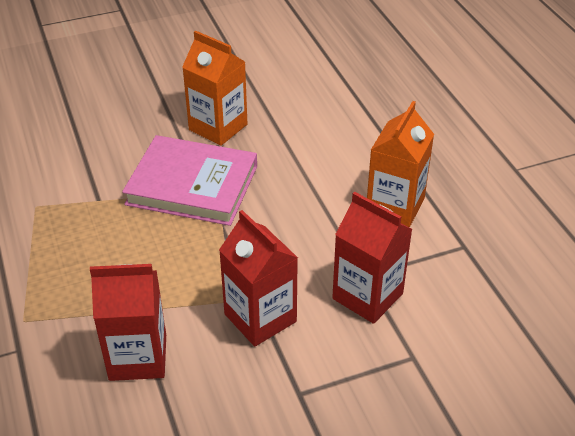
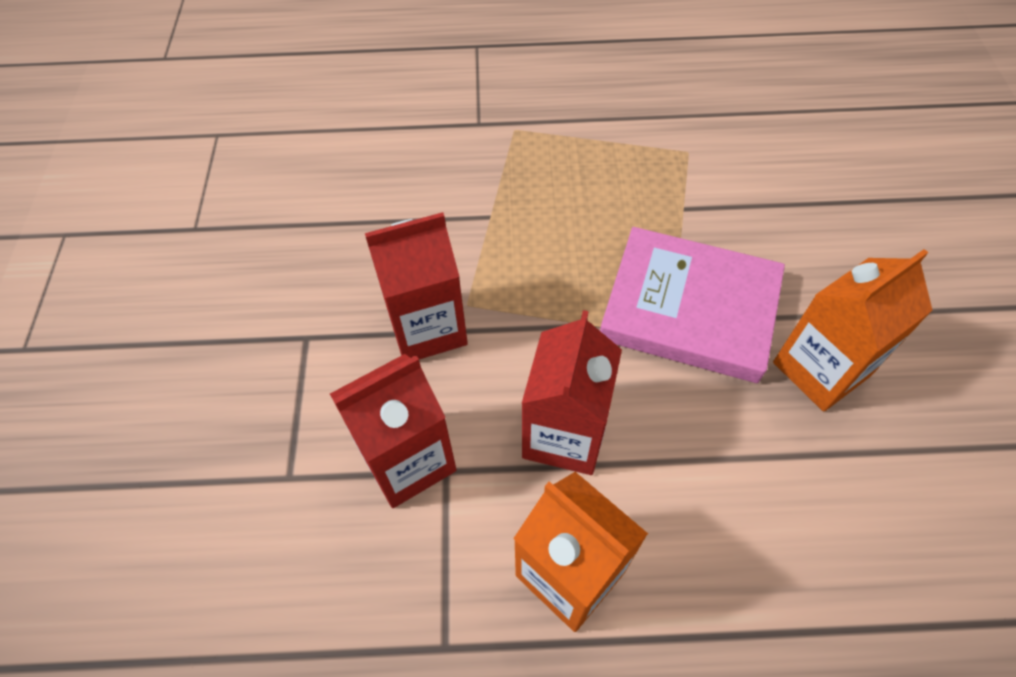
camera: 110 degrees right, 15 degrees up
(138, 357) = (425, 208): red carton -> red carton (564, 434)
(192, 185) = (689, 309): pink book -> pink book turned 75 degrees clockwise

